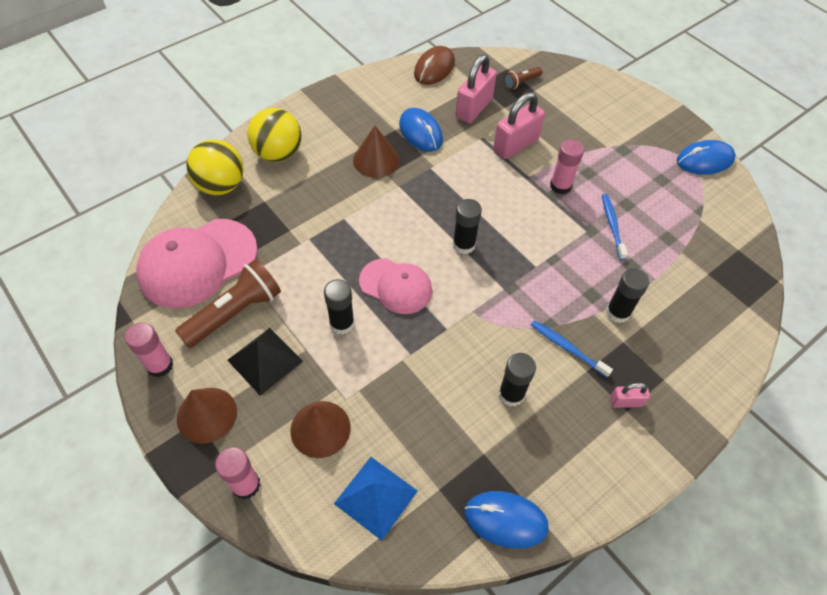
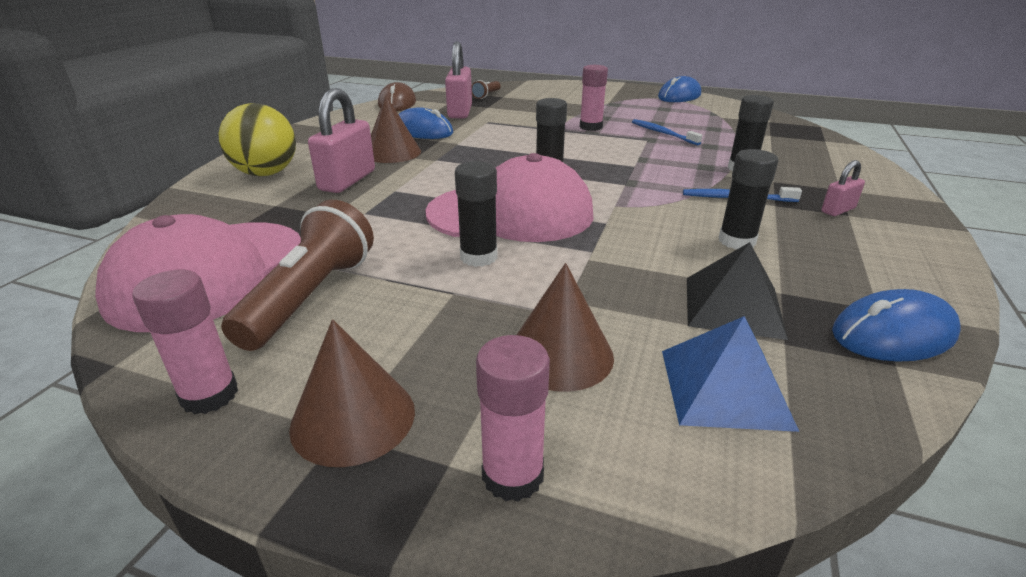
camera: 30 degrees left, 25 degrees down
(221, 186) = (200, 209): yellow ball -> none
(265, 360) = (402, 322): black pyramid -> black pyramid (733, 306)
(396, 286) = (511, 214): pink cap -> pink cap, size x1.61
(515, 145) = (522, 119): pink padlock -> pink padlock (347, 180)

